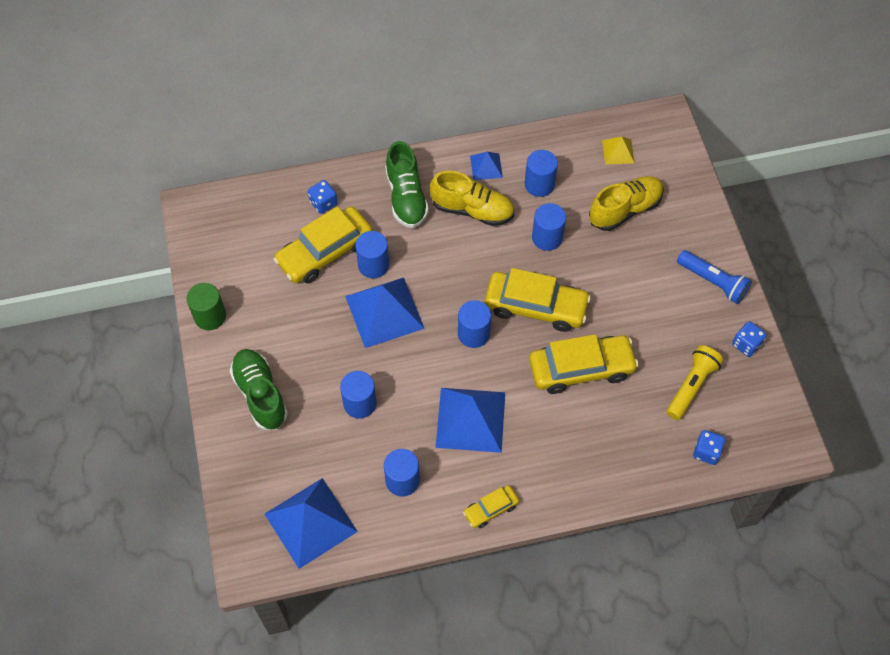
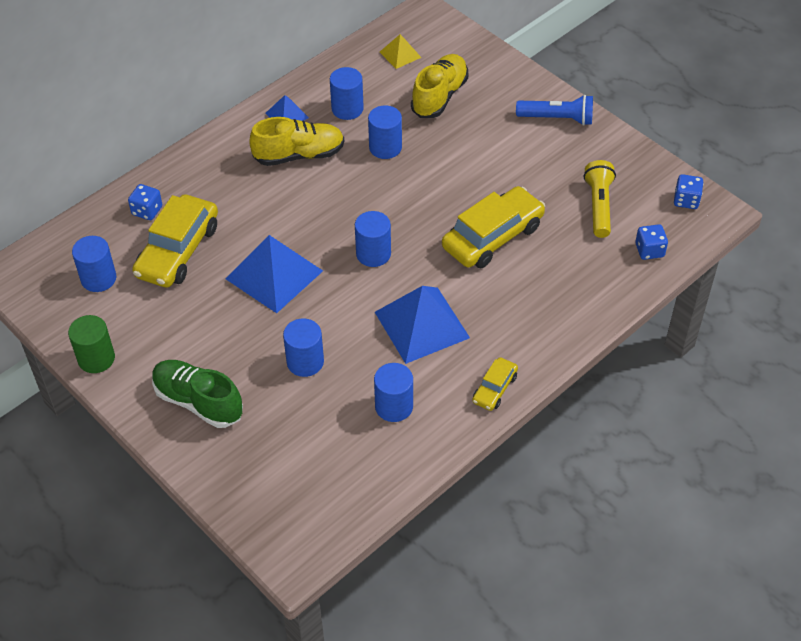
camera: 30 degrees left, 10 degrees down
(310, 522) = (329, 487): blue pyramid -> none
(373, 265) = (235, 240): blue cylinder -> blue cylinder (98, 278)
(406, 197) = (227, 171): green shoe -> none
(536, 306) = (415, 206): yellow car -> none
(746, 344) = (620, 153): blue dice -> blue dice (686, 200)

